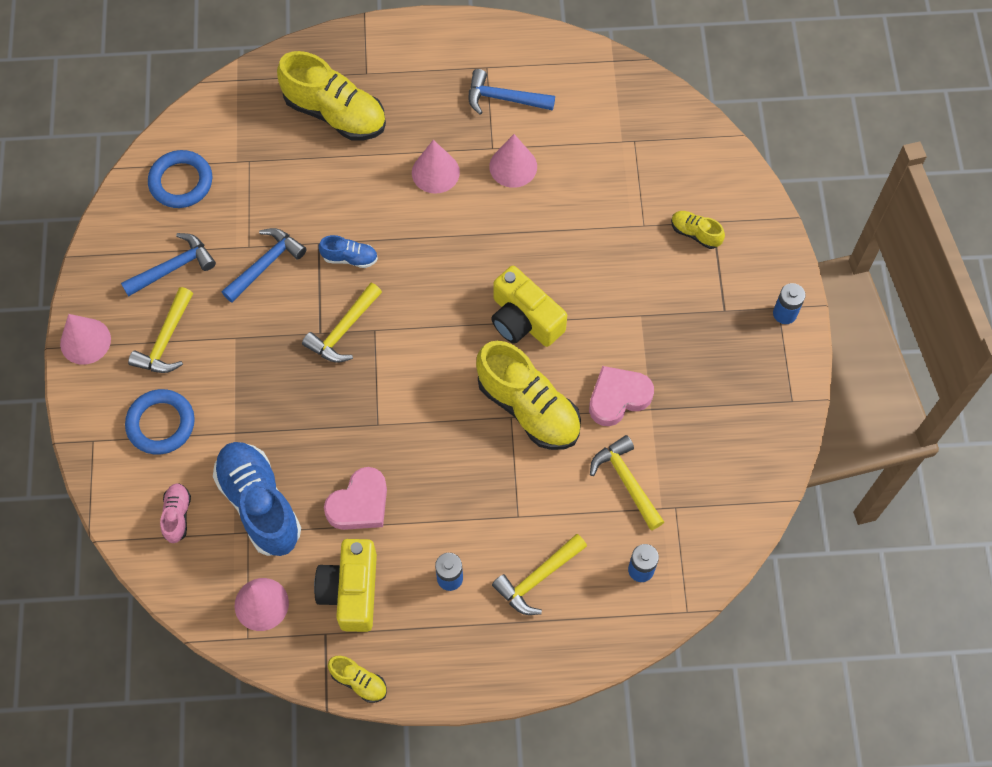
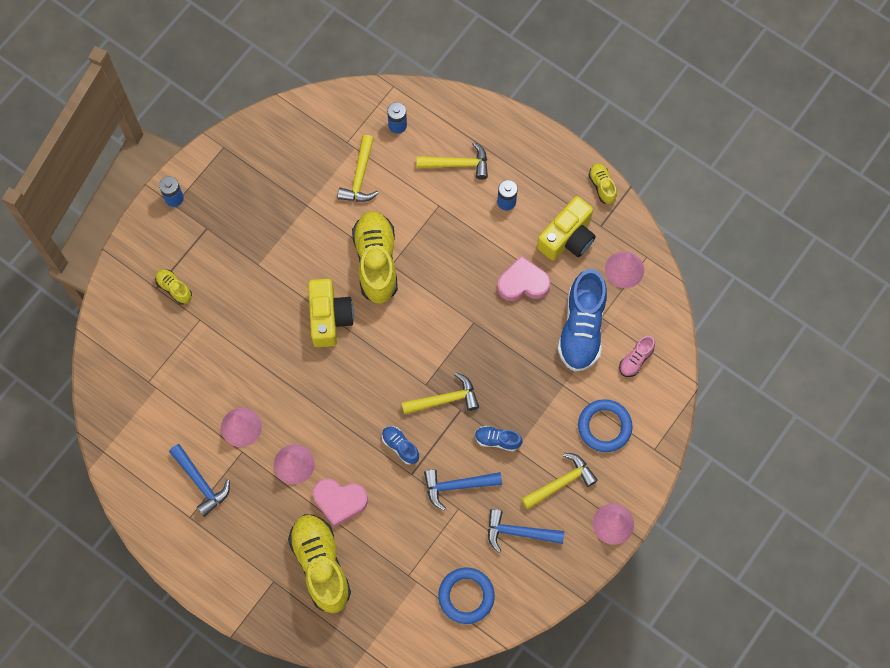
camera: 140 degrees left, 5 degrees up
(260, 332) = (497, 440): none -> blue shoe
(618, 398) = (319, 226): pink heart -> pink heart (339, 501)
(695, 233) = (174, 288): yellow shoe -> yellow shoe turned 150 degrees clockwise

